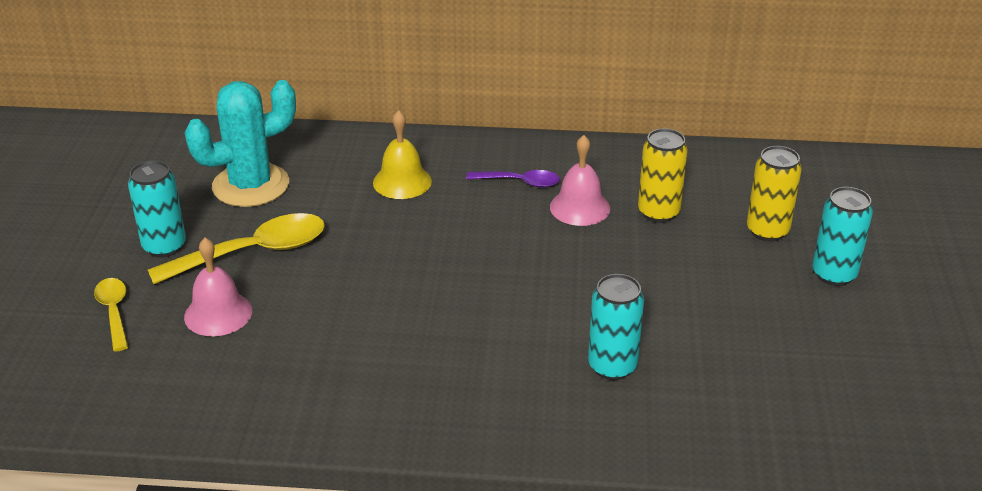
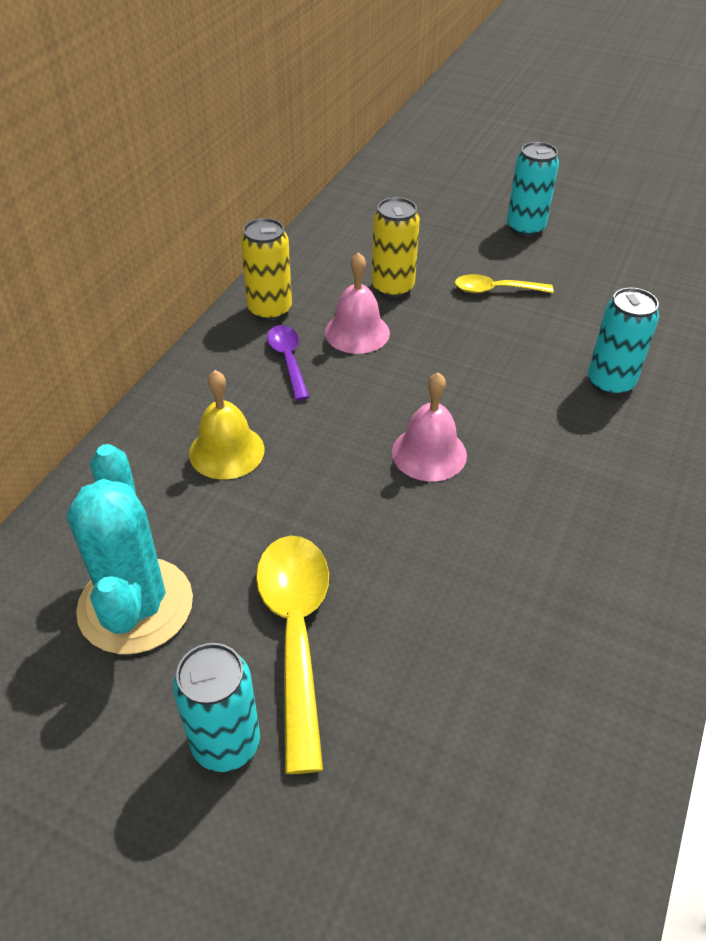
camera: 70 degrees left, 10 degrees up
(114, 312) = (359, 840): yellow spoon -> yellow spoon (495, 290)
(218, 313) = (413, 699): pink bell -> pink bell (429, 453)
(520, 182) = (288, 360): purple spoon -> purple spoon turned 45 degrees counterclockwise
(767, 231) = (451, 239): yellow can -> yellow can (270, 310)

